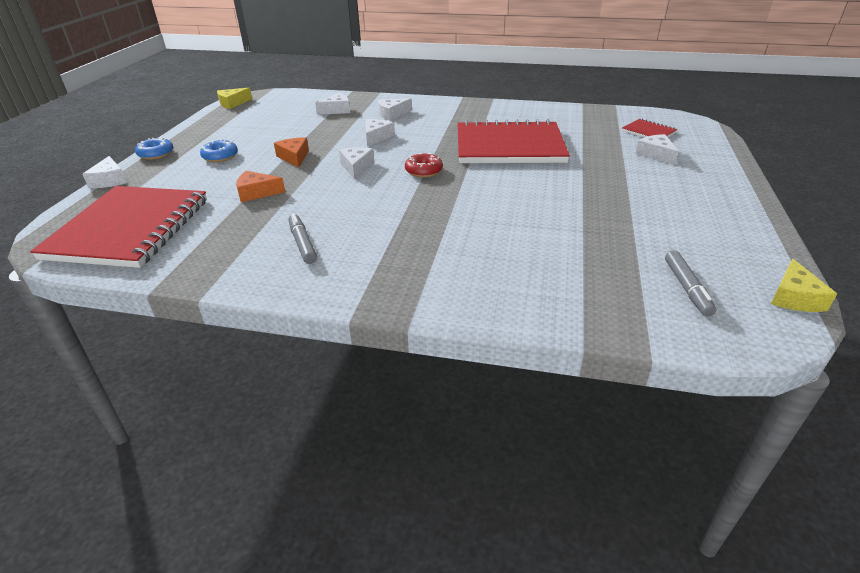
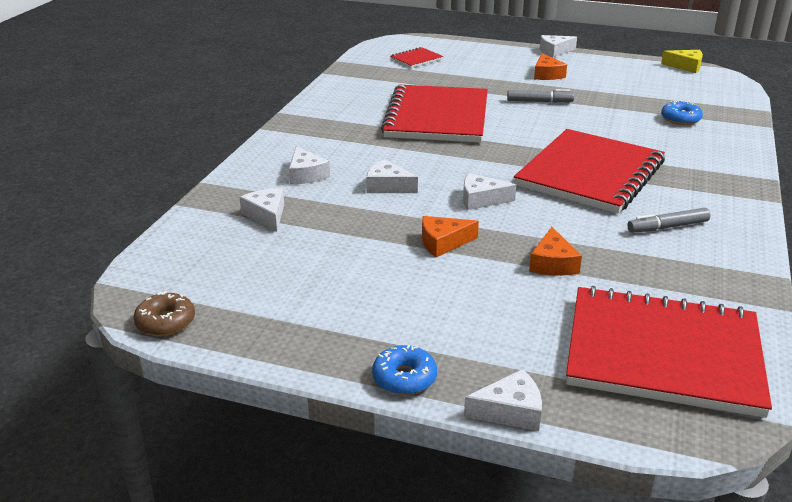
camera: 85 degrees left, 5 degrees down
(220, 156) = (429, 306): blue donut -> blue donut (680, 119)
(233, 103) = (165, 322): yellow cheese -> brown donut
(407, 211) = (590, 174): none -> red notebook
(423, 171) = (496, 162): red donut -> none
(656, 154) = (470, 65): white cheese -> white cheese (554, 51)
(661, 193) = (547, 74): none -> orange cheese
(687, 288) = (686, 89): grey marker -> grey marker (539, 101)

